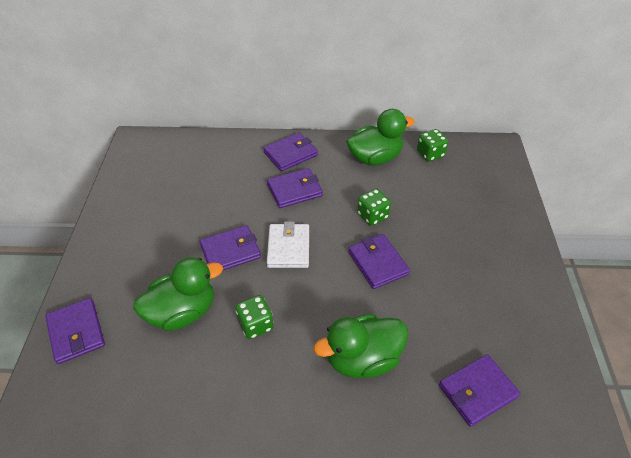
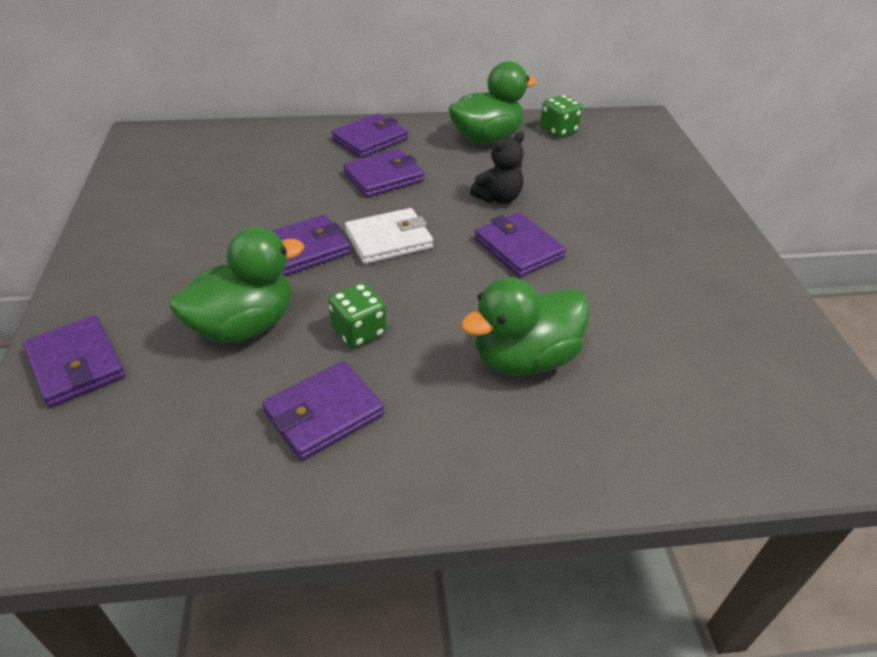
camera: 10 degrees left, 5 degrees down
(288, 248) = (388, 240): white wallet -> white wallet turned 75 degrees clockwise
(372, 216) = (498, 198): green dice -> black teddy bear
(477, 391) = (695, 381): purple wallet -> purple wallet (324, 413)

